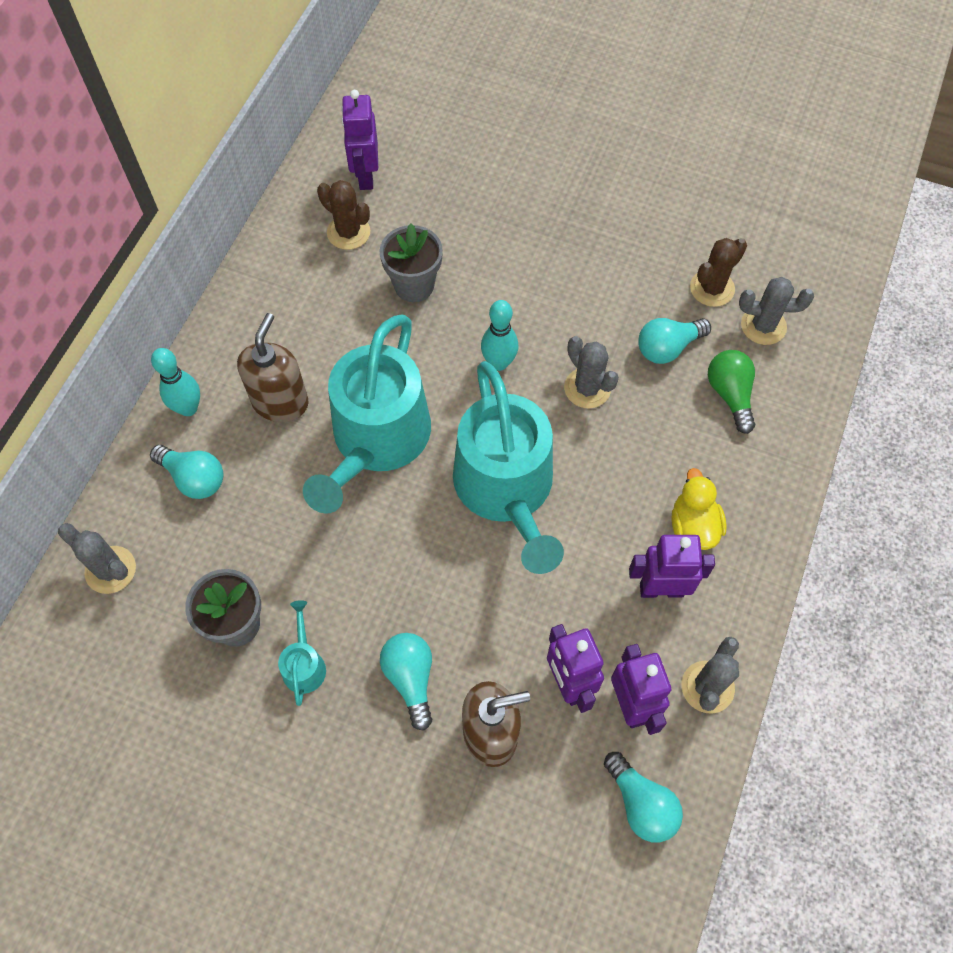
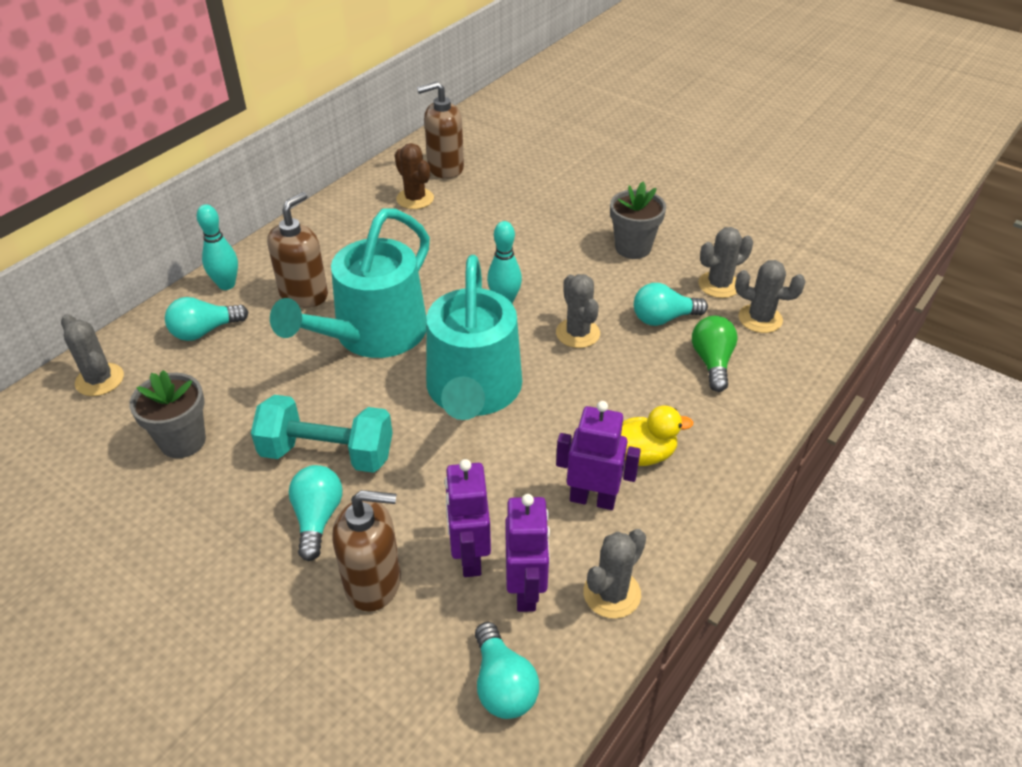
camera: 15 degrees right, 20 degrees down
(194, 478) = (205, 331): turquoise light bulb -> turquoise light bulb turned 105 degrees clockwise
(304, 665) = (225, 485): turquoise watering can -> none
(365, 176) = (445, 168): purple robot -> brown soap dispenser
(390, 601) = (327, 453): none -> turquoise dumbbell
(414, 285) = (453, 239): grey flower pot -> grey flower pot (633, 248)
(693, 526) = (643, 455): yellow duck -> yellow duck turned 75 degrees clockwise
(712, 288) = (719, 285): brown cactus -> grey cactus

